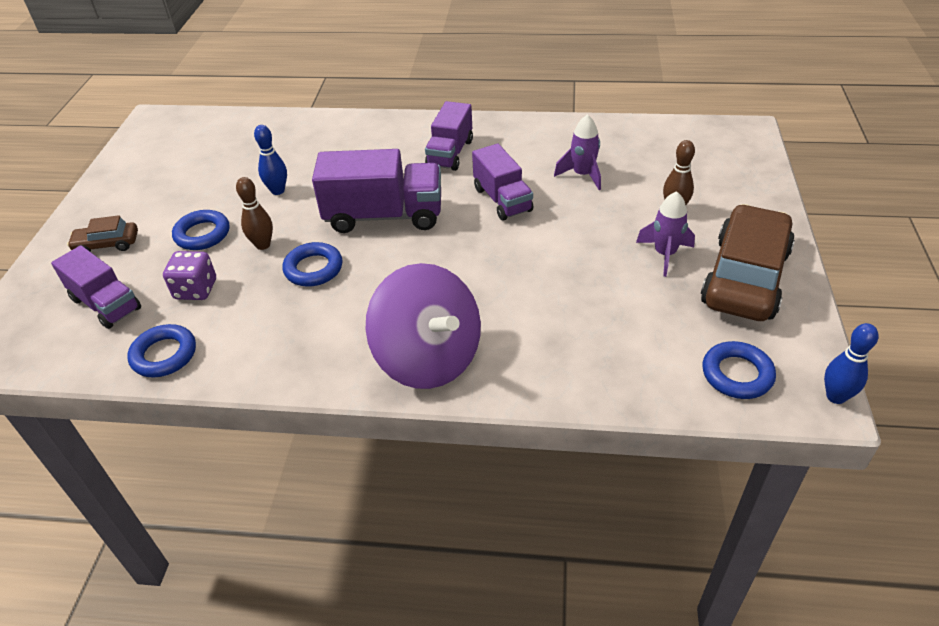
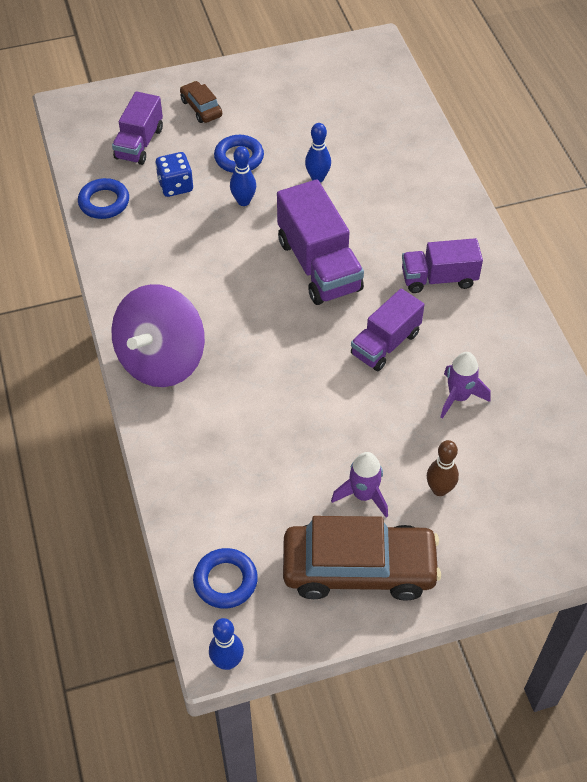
camera: 65 degrees right, 10 degrees up
(196, 289) = (175, 186): purple dice -> blue dice
(263, 245) = (243, 201): brown bowling pin -> blue bowling pin
(313, 269) = (230, 246): blue ring -> none

